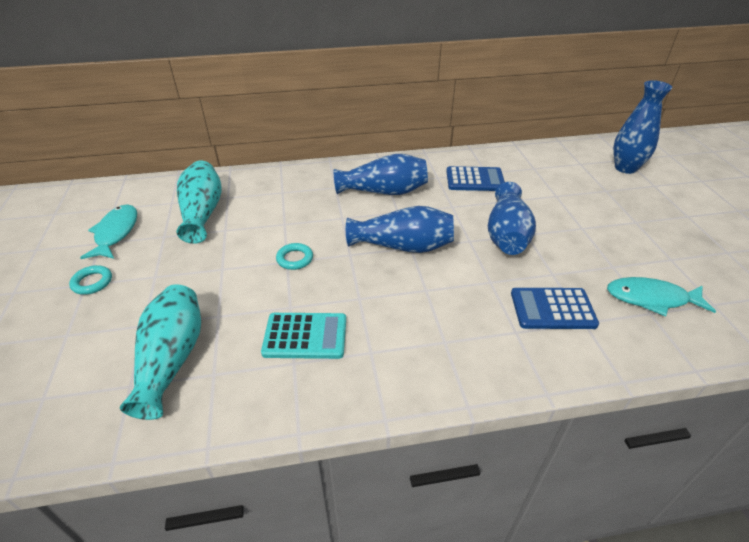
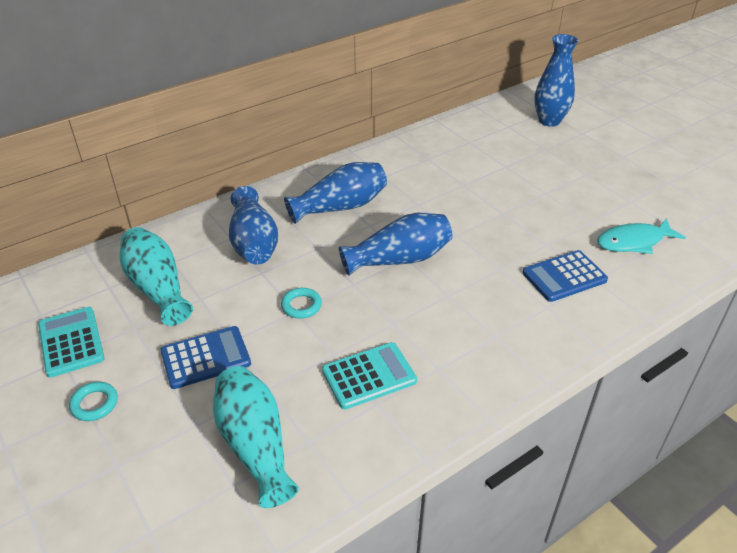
camera: 25 degrees left, 0 degrees up
(116, 233) = (71, 342): turquoise fish -> turquoise calculator
(475, 180) = (422, 169): blue calculator -> blue calculator (205, 358)
(507, 234) = (486, 218): blue vase -> blue vase (254, 243)

